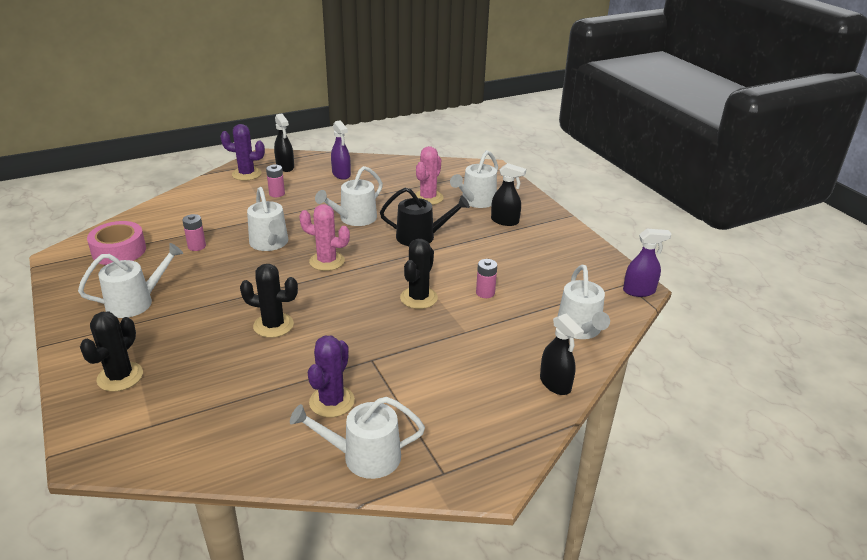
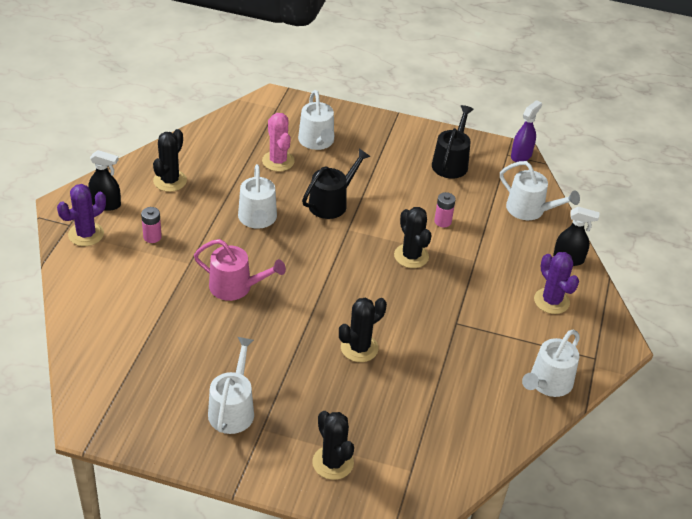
camera: 50 degrees left, 10 degrees up
(119, 251) = (128, 383): pink tape -> none
(197, 246) = (184, 331): pink battery -> none
(270, 243) = (235, 287): white watering can -> pink watering can
(327, 261) = (304, 271): pink cactus -> none
(332, 401) = (480, 367): purple cactus -> purple cactus (551, 301)
(341, 174) = (170, 181): purple spray bottle -> black cactus
(505, 221) = (364, 148): black spray bottle -> none
(562, 263) = (451, 163): none -> black watering can

